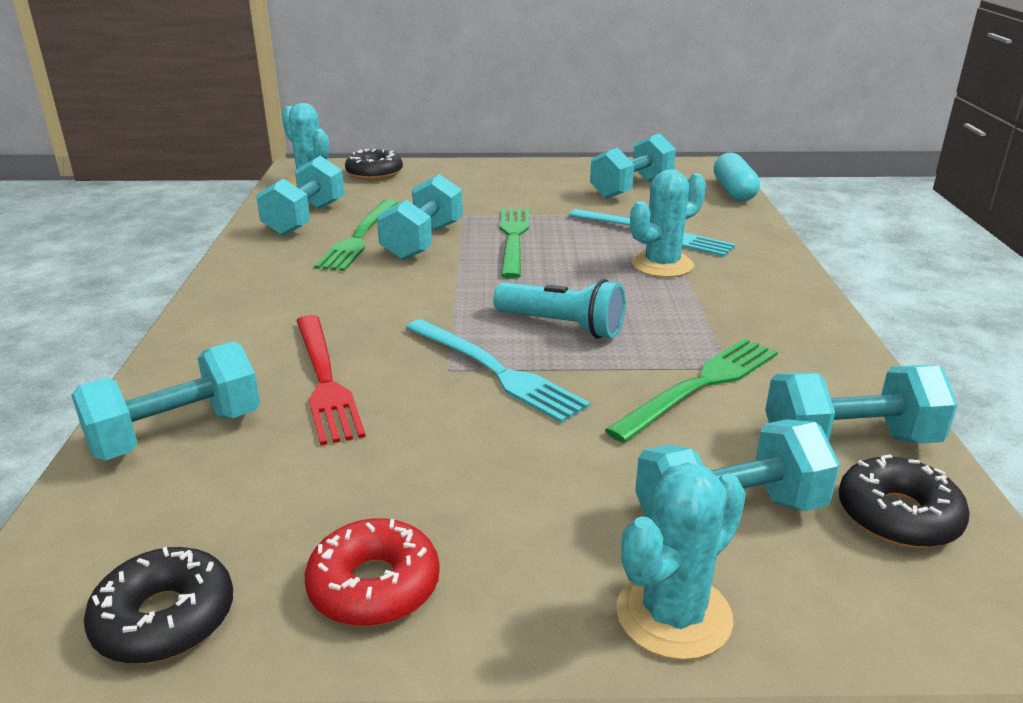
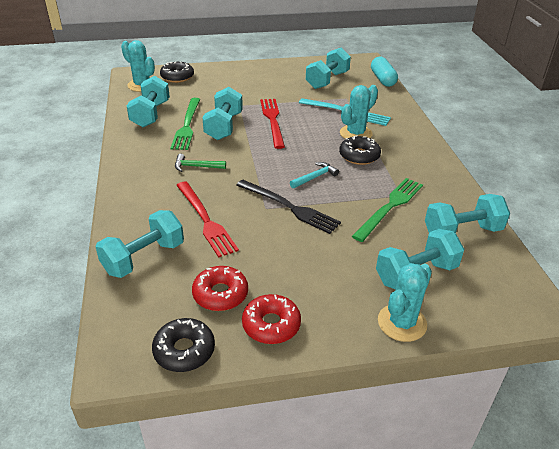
camera: 10 degrees left, 10 degrees up
(293, 513) = (220, 294): none -> red donut
(347, 296) = (196, 166): none -> green hammer
(495, 371) = (289, 207): turquoise fork -> black fork
(513, 238) = (272, 120): green fork -> red fork
(562, 326) = (315, 177): turquoise flashlight -> turquoise hammer
(898, 516) = (486, 267): black donut -> black donut (359, 156)

